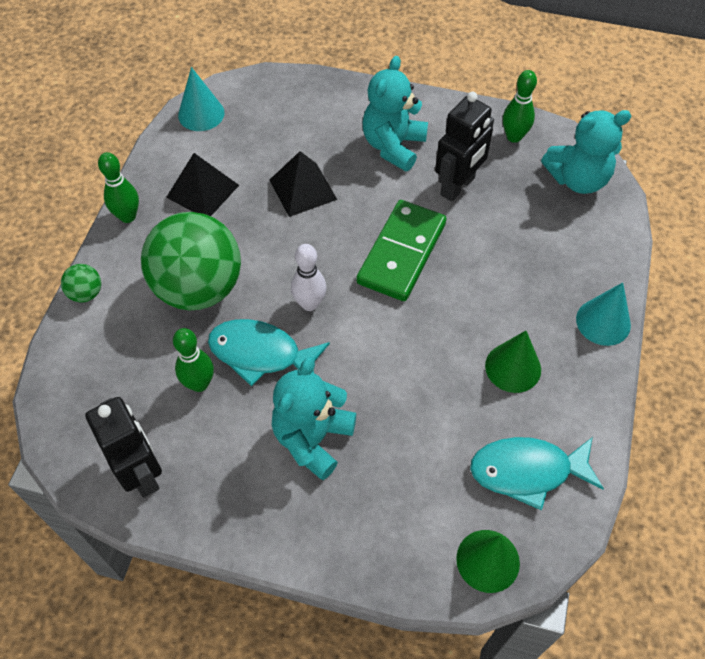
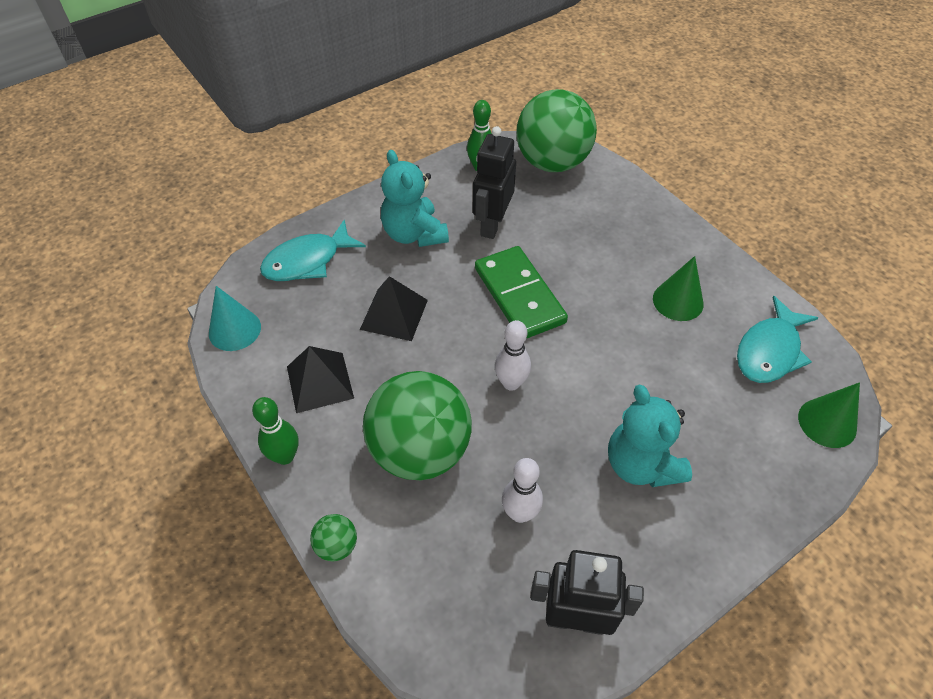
camera: 50 degrees left, 5 degrees down
(199, 384) = (520, 513): green bowling pin -> white bowling pin
(261, 354) = (530, 448): turquoise fish -> turquoise fish (307, 261)
(458, 186) = (492, 224): black robot -> black robot turned 150 degrees counterclockwise
(577, 179) = (552, 162): turquoise teddy bear -> green ball
(603, 322) = (681, 230): turquoise cone -> none

